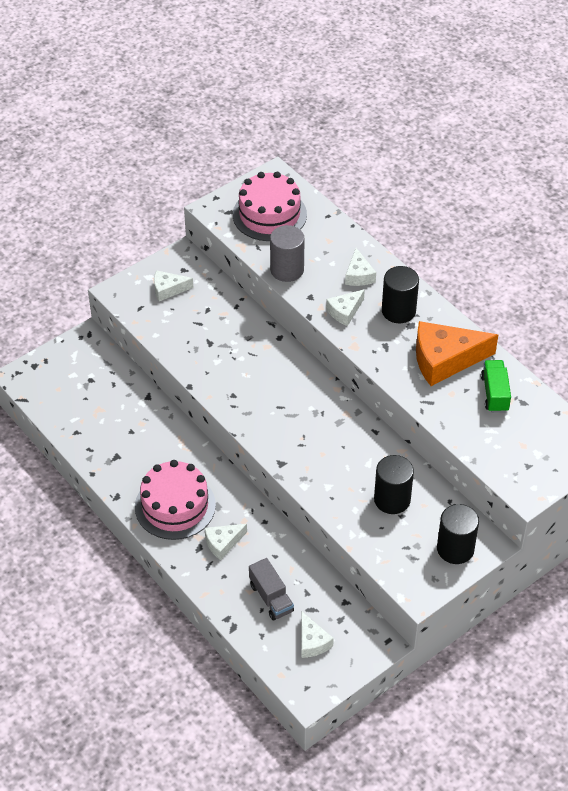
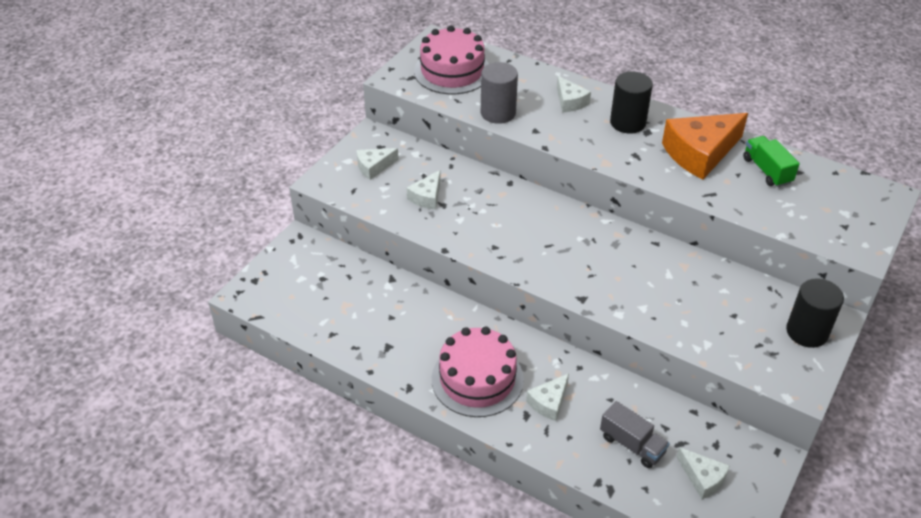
camera: 20 degrees left, 5 degrees down
(345, 312) = (577, 135): white cheese -> white cheese (427, 197)
(392, 499) = (714, 302): black cylinder -> none

